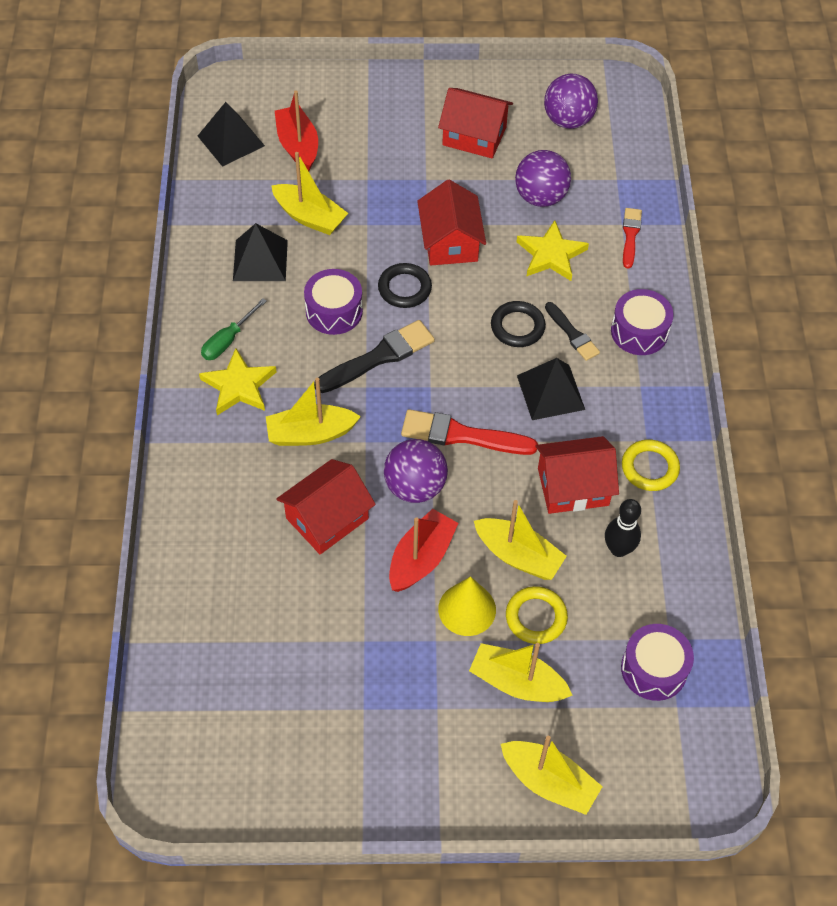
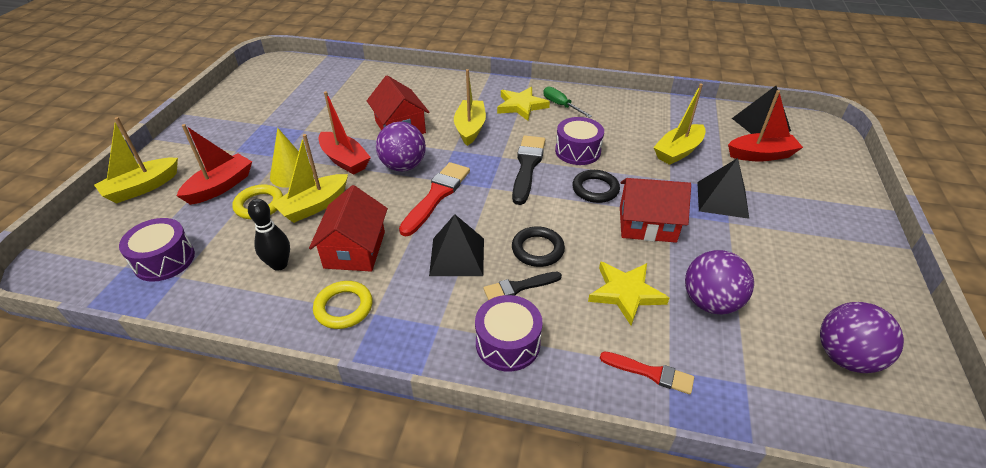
camera: 105 degrees right, 15 degrees down
(260, 260) = (633, 125): black pyramid -> black pyramid (722, 199)
(379, 357) = (527, 166): black brush -> black brush turned 150 degrees counterclockwise
(474, 136) = (797, 267): red house -> none
(517, 682) = (220, 186): yellow boat -> red boat

